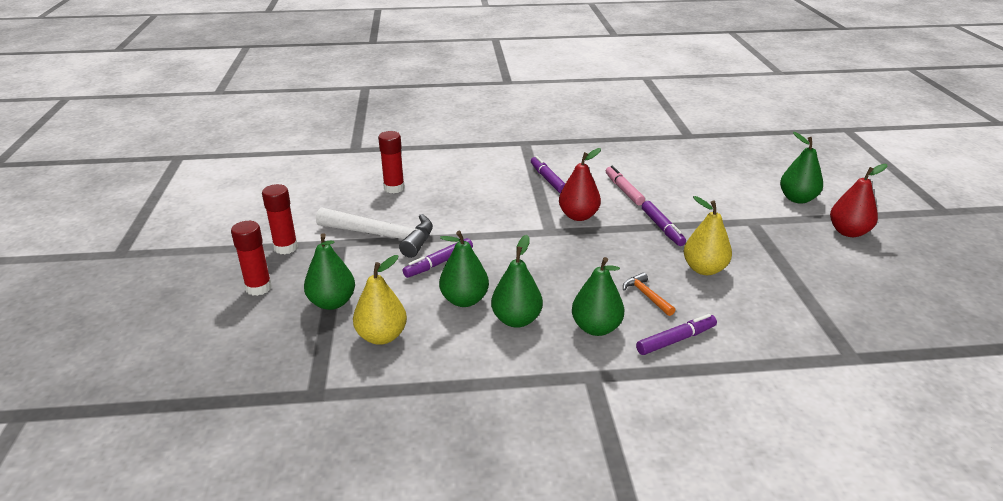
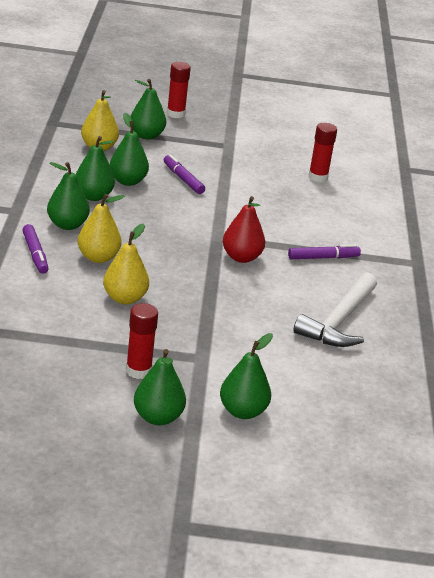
camera: 95 degrees right, 0 degrees up
(286, 248) = (227, 126): red glue stick -> red glue stick (138, 371)
(383, 236) = (233, 163): white hammer -> white hammer (339, 321)
(623, 190) = (289, 297): pink marker -> none
(646, 295) = (98, 257): orange hammer -> yellow pear
(662, 228) = (204, 297): purple marker -> none
(848, 232) = (157, 417): red pear -> green pear

